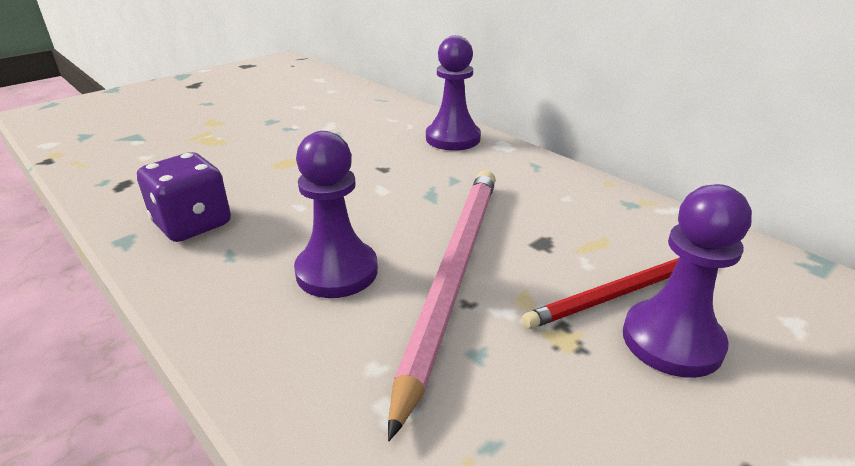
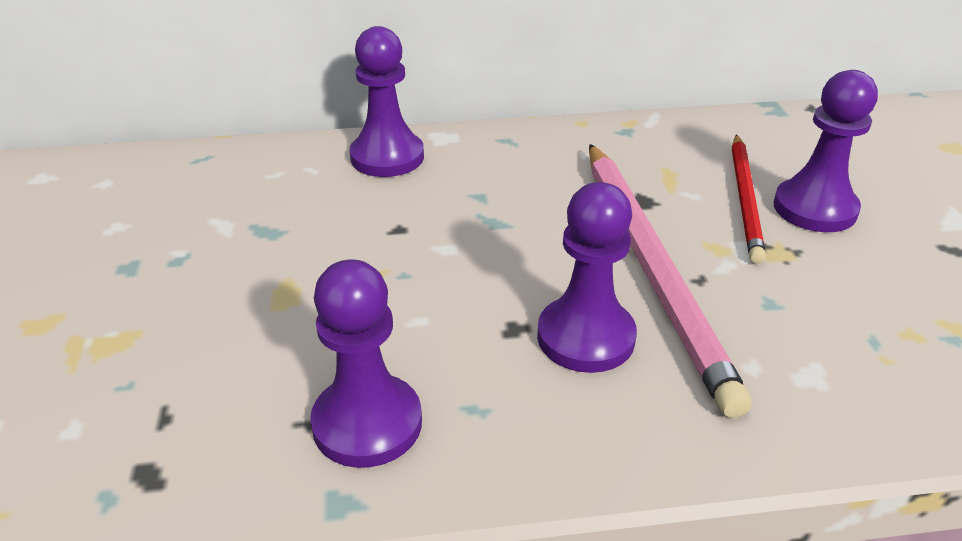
camera: 55 degrees left, 5 degrees up
(193, 224) = (367, 423): purple dice -> purple pawn
(453, 274) = (651, 268): pink pencil -> pink pencil turned 150 degrees counterclockwise

